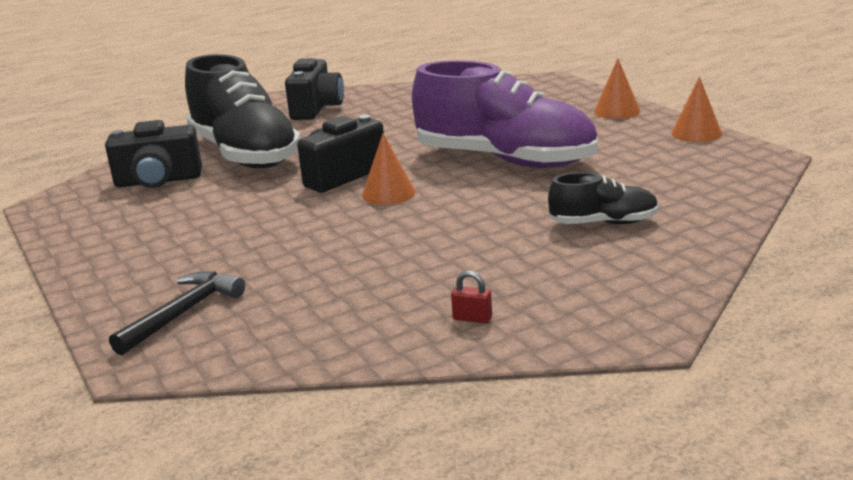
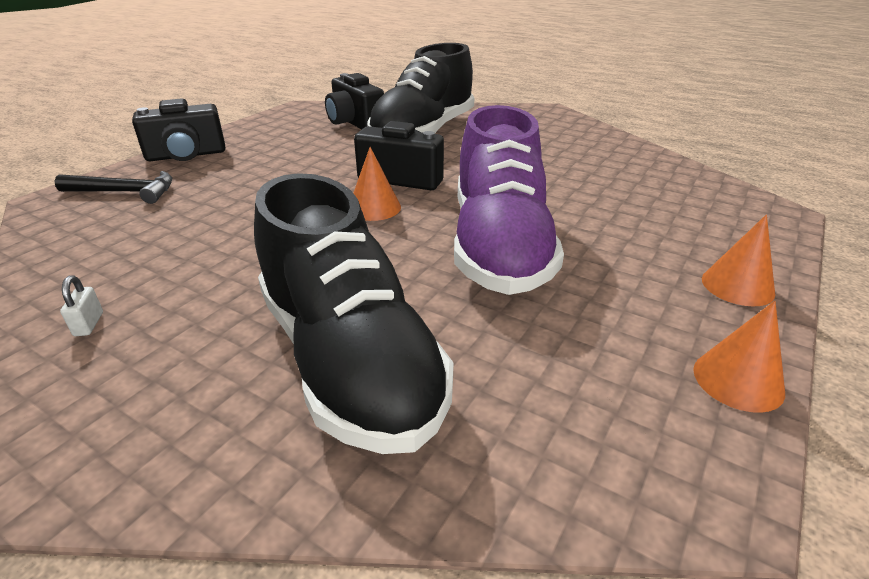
camera: 60 degrees right, 10 degrees up
(316, 109) = (545, 130): black camera -> black camera (186, 155)
(472, 318) = (89, 324): red padlock -> white padlock
(604, 223) = (349, 360): black shoe -> black shoe, size x2.11

